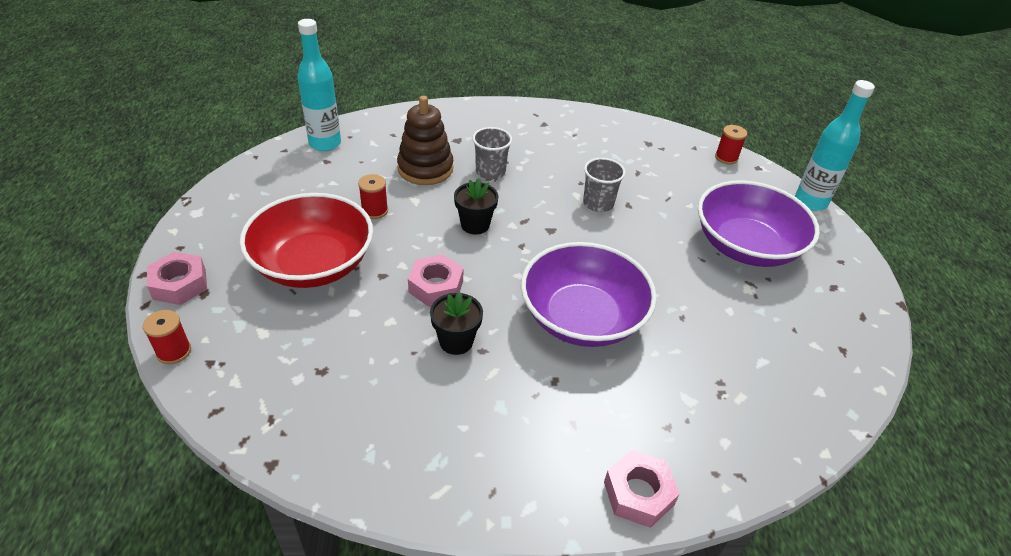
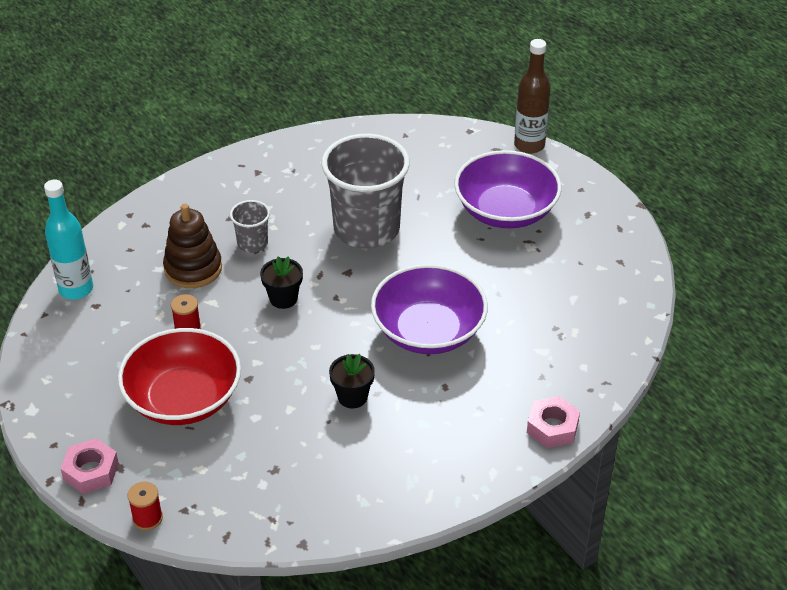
camera: 30 degrees left, 0 degrees up
(436, 286) = (299, 365): pink nut -> none
(598, 203) = (366, 229): grey cup -> grey cup, size x2.17
(726, 158) = (438, 133): red spool -> none
(810, 202) = (529, 145): turquoise bottle -> brown bottle

